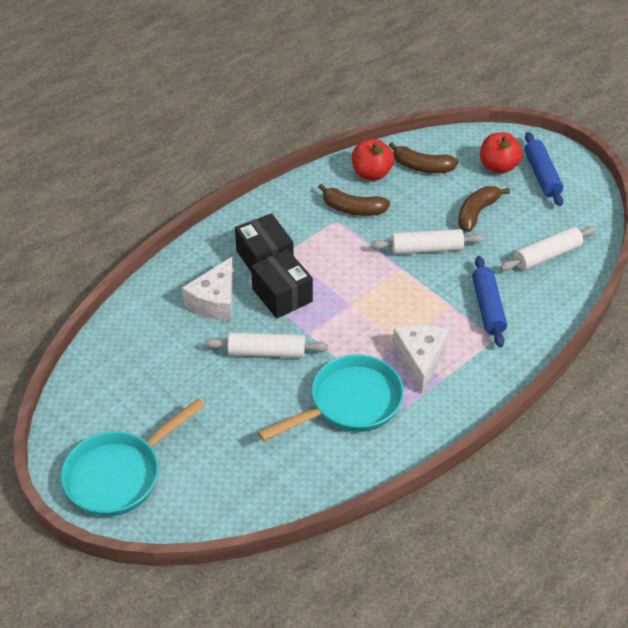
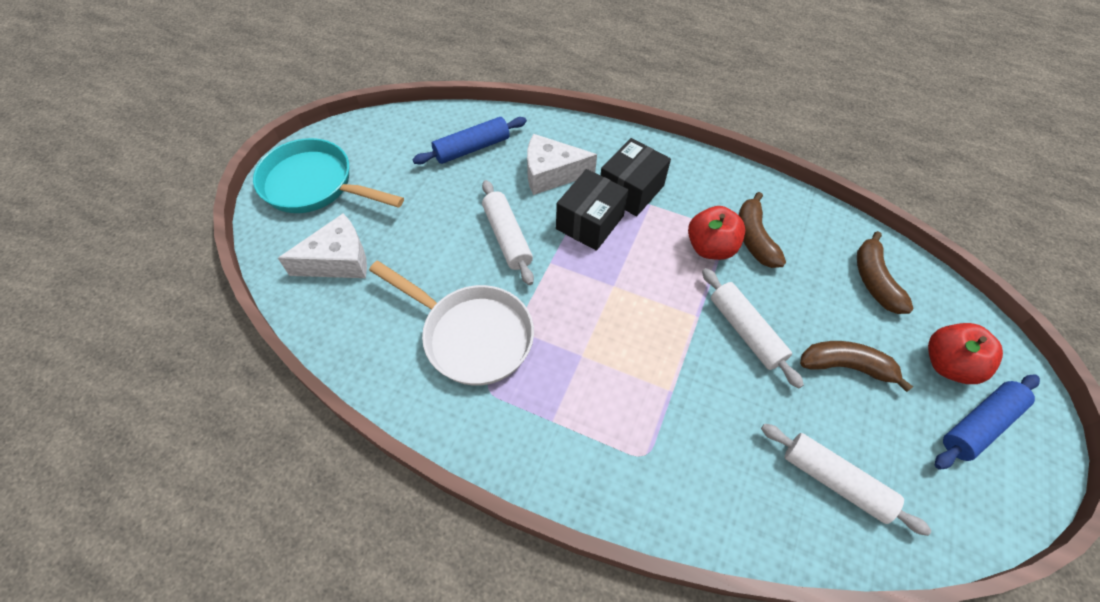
camera: 65 degrees right, 10 degrees up
(349, 403) = (471, 335): turquoise pan -> white pan
(371, 173) = (821, 236): red apple -> red apple (710, 247)
(420, 359) = (568, 384): white cheese -> white cheese (338, 260)
(488, 307) = (694, 434): blue rolling pin -> blue rolling pin (472, 148)

